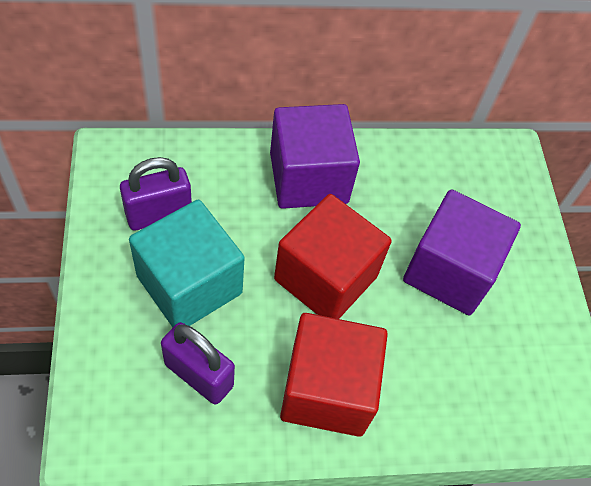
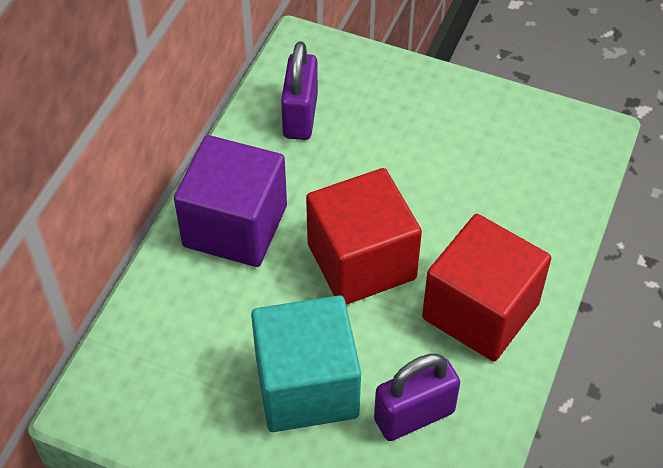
camera: 55 degrees left, 5 degrees down
(159, 214) = (203, 384): purple padlock -> purple padlock (300, 116)
(449, 271) = (406, 157): purple cube -> none

